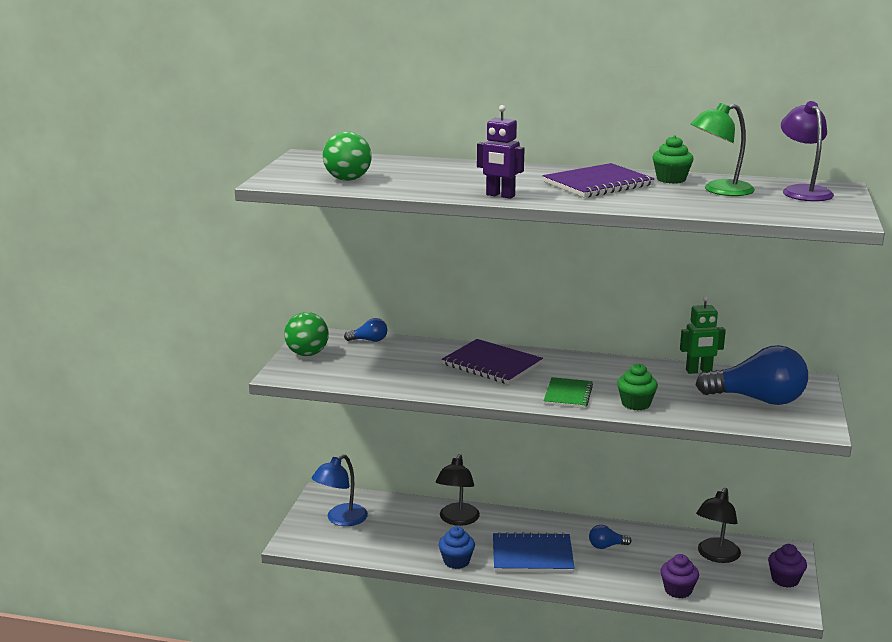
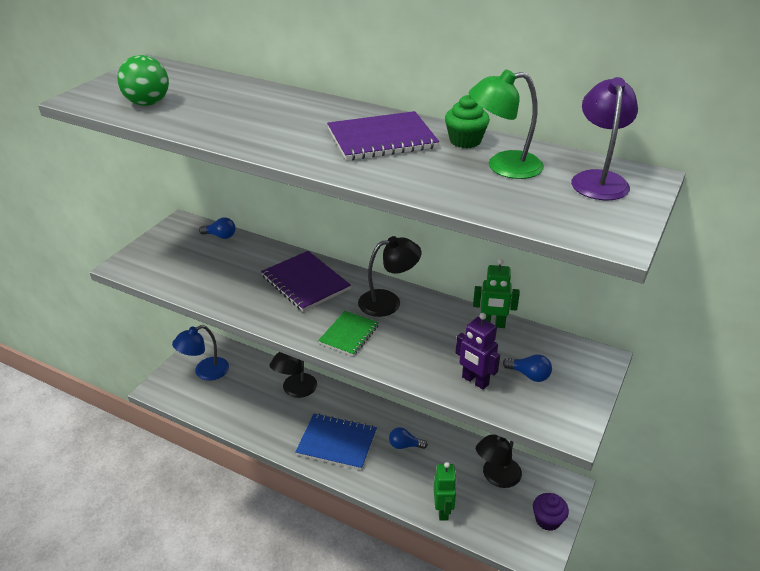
camera: 15 degrees right, 15 degrees up
(307, 354) = (159, 244): green ball -> none
(456, 561) = (271, 436): blue cupcake -> none
(500, 195) = (265, 146): purple robot -> purple robot (475, 381)
(587, 368) = (388, 301): none -> black lamp
(636, 404) = (405, 359): green cupcake -> none
(678, 590) = (443, 511): purple cupcake -> green robot
(757, 399) = (529, 375): blue light bulb -> blue light bulb, size x0.45

